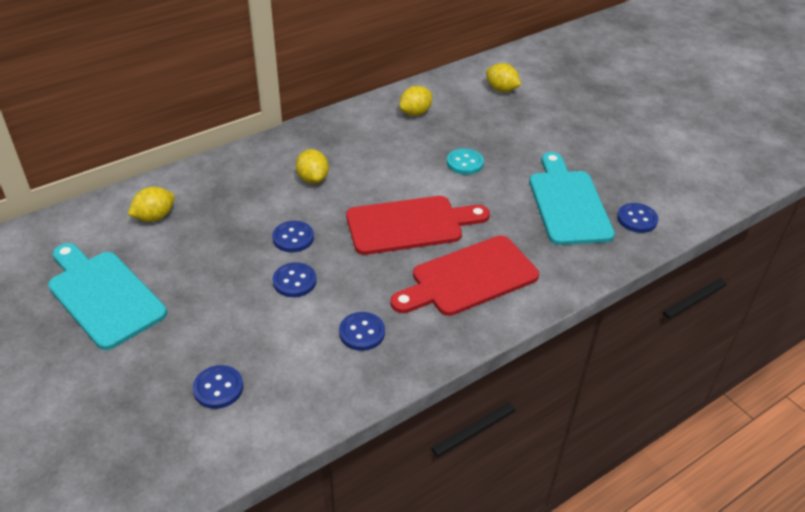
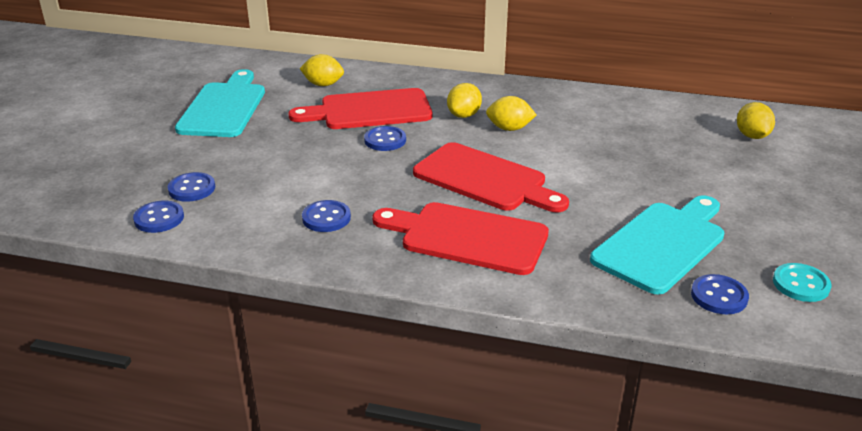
camera: 50 degrees right, 10 degrees down
(236, 218) = (370, 110): none -> red cutting board
(294, 281) = (340, 164): blue button -> blue button (159, 218)
(415, 113) = (629, 115): yellow lemon -> yellow lemon (509, 128)
(465, 163) = (612, 166): turquoise button -> turquoise button (801, 284)

